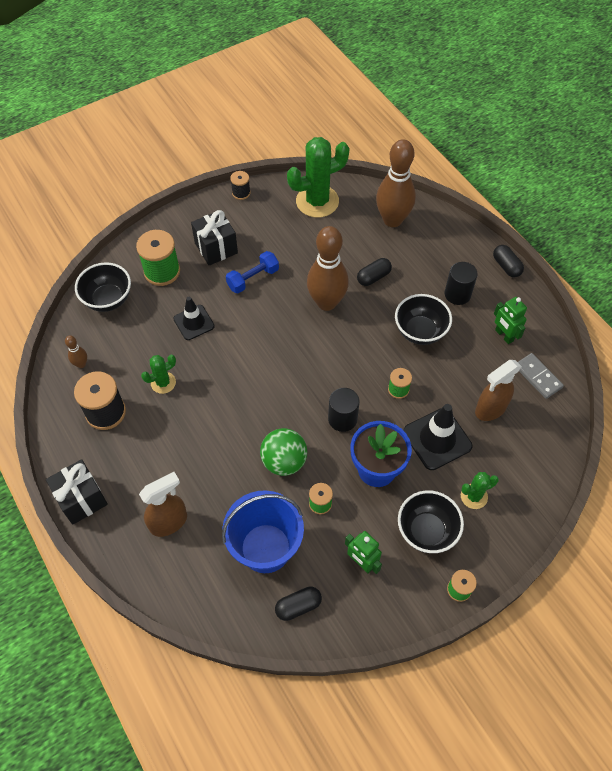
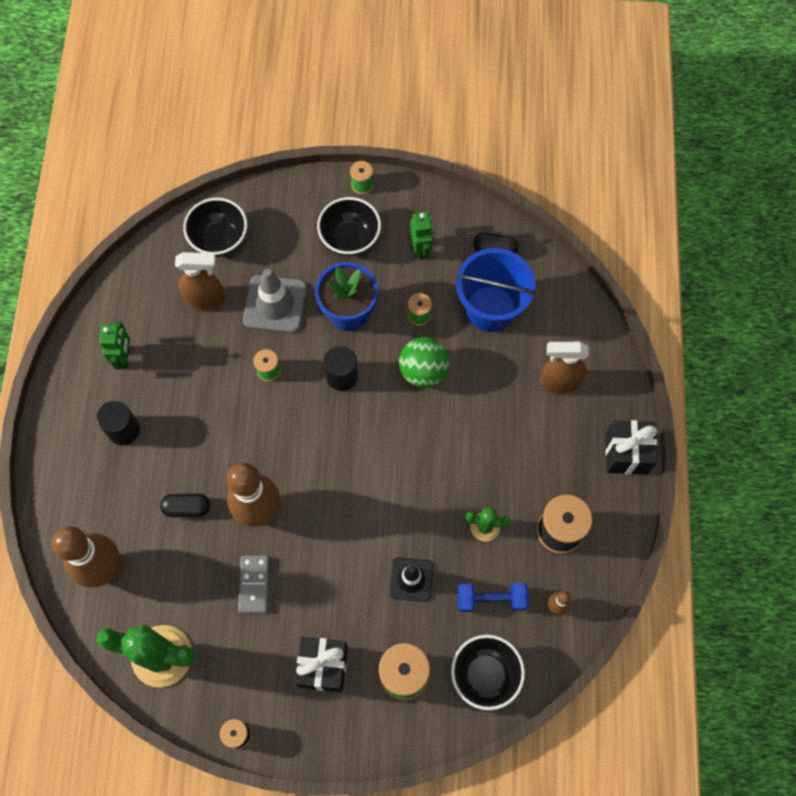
camera: 145 degrees left, 10 degrees up
(253, 278) = (312, 594): blue dumbbell -> blue dumbbell (491, 599)
(420, 332) = (197, 414): black bowl -> black bowl (219, 239)
(437, 439) = (275, 304): black traffic cone -> grey traffic cone
(474, 496) = (288, 240): green cactus -> none
(506, 266) = (46, 428): black capsule -> none
(538, 377) = (135, 299): grey domino -> grey domino (254, 584)

